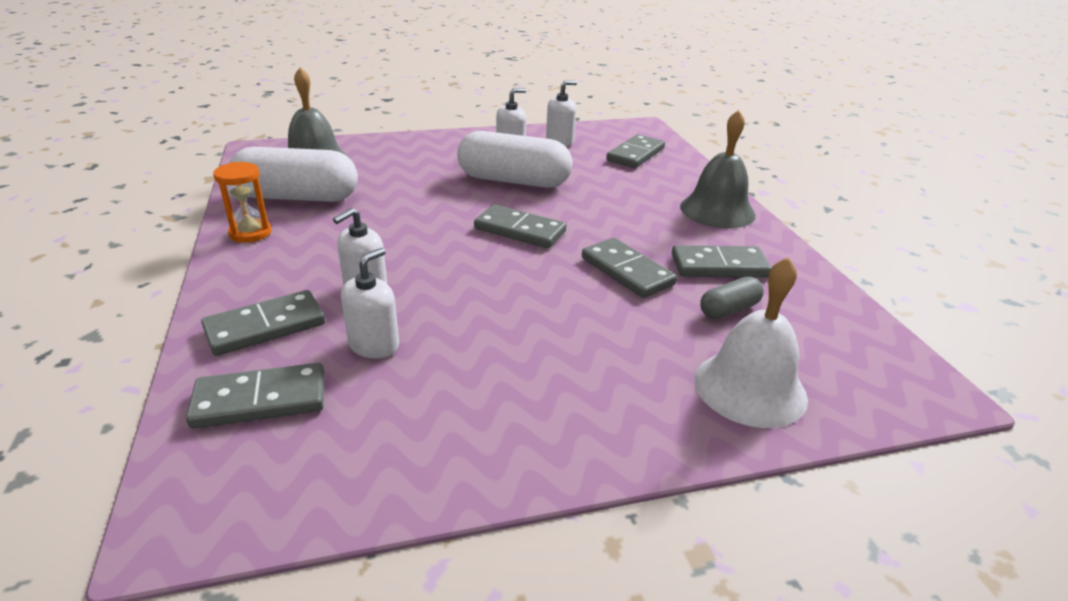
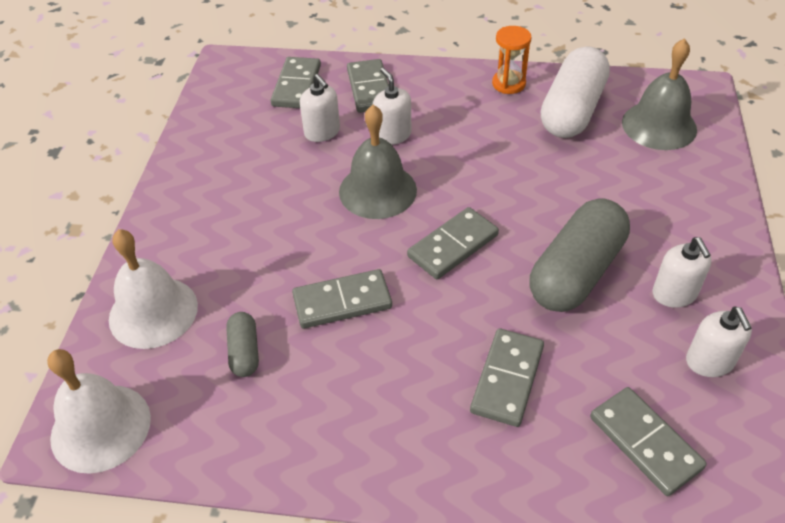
camera: 115 degrees right, 15 degrees up
(514, 181) = (576, 272): white capsule -> grey capsule
(717, 210) = (434, 455): grey bell -> grey bell (377, 190)
(719, 266) = (314, 384): grey domino -> grey domino (507, 379)
(893, 370) = (100, 427): none -> white bell

